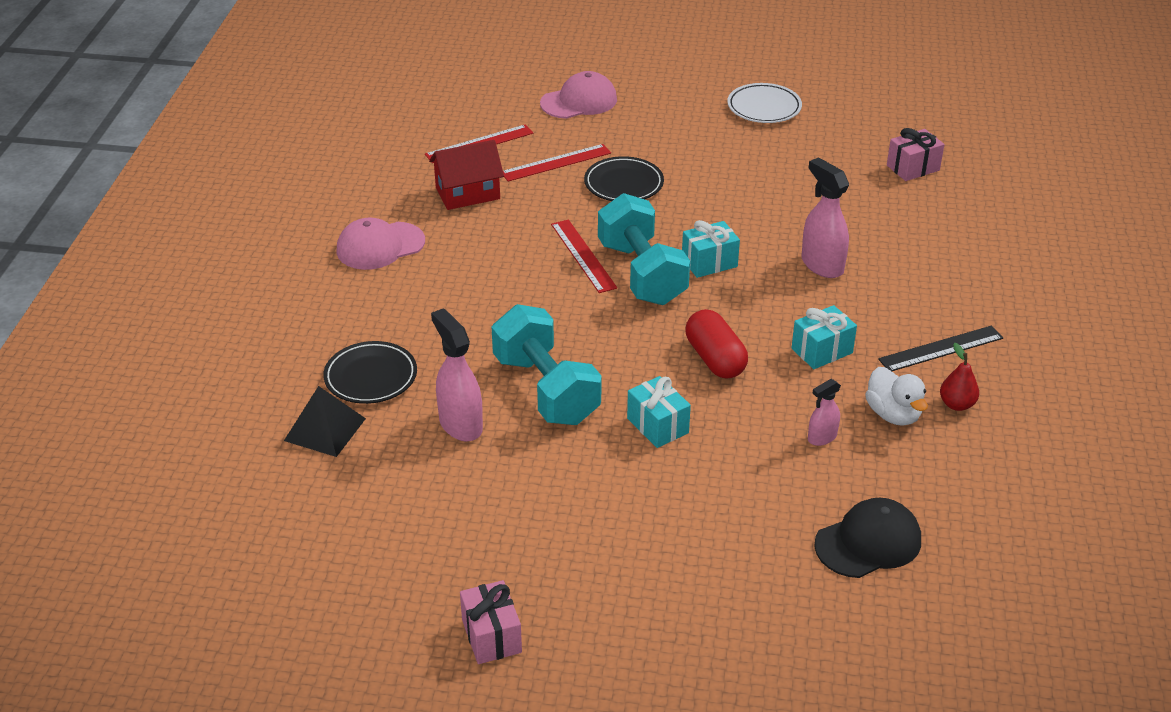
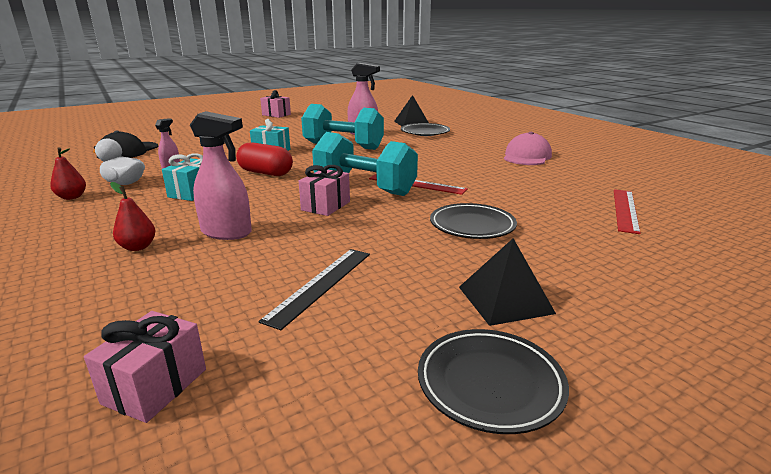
camera: 140 degrees right, 15 degrees down
(467, 193) = (550, 185): red house -> none
(556, 163) = (549, 219): red ruler -> none
(579, 101) = (668, 275): pink cap -> none
(697, 131) = (505, 299): none -> black pyramid
(709, 262) = (326, 206): turquoise gift -> pink gift
(764, 107) = (490, 383): white plate -> black plate
(900, 279) = (138, 247): none -> red pear
(941, 348) = (87, 217): black ruler -> black ruler (320, 285)

